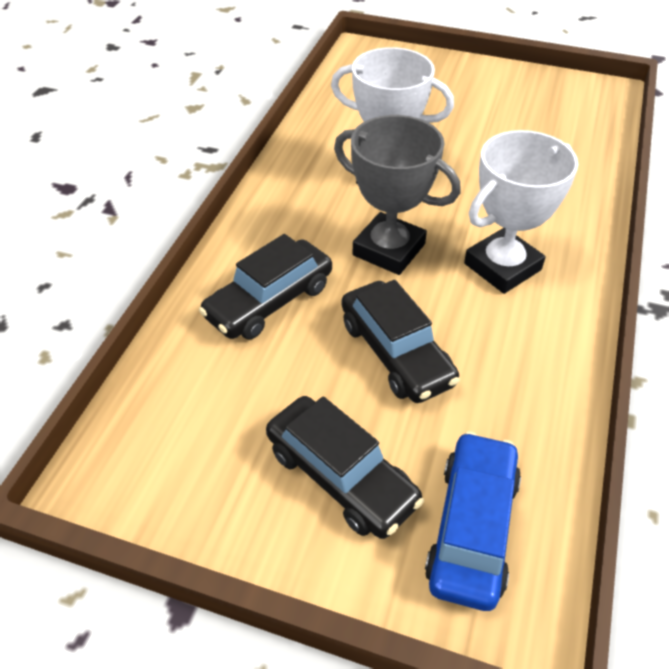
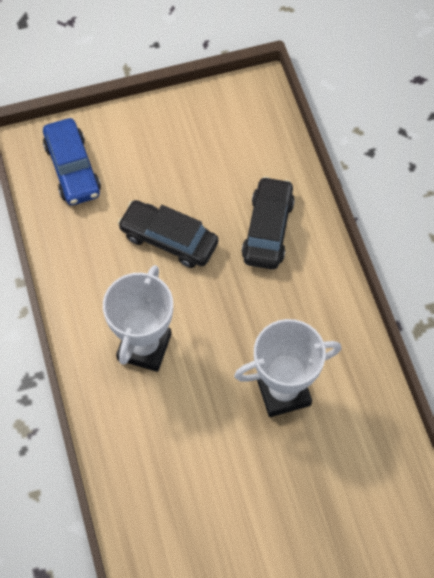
camera: 145 degrees right, 15 degrees up
(341, 476) = (148, 156): black car -> none
(389, 250) = (227, 315): grey trophy -> none

